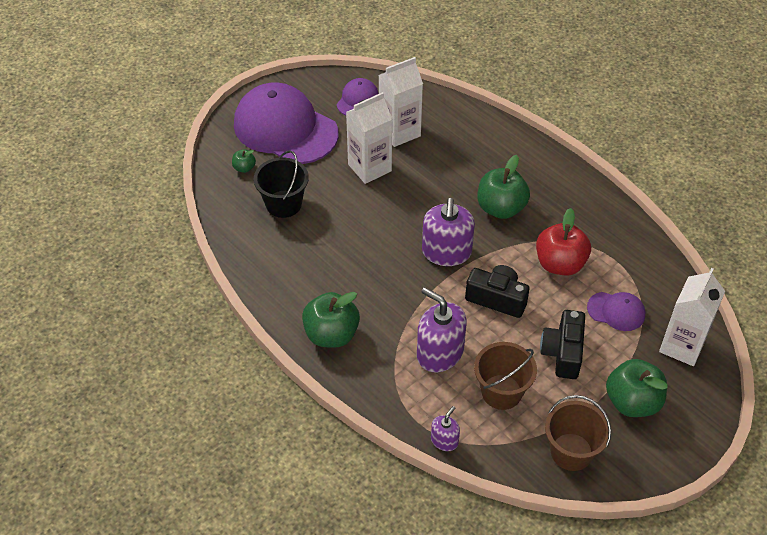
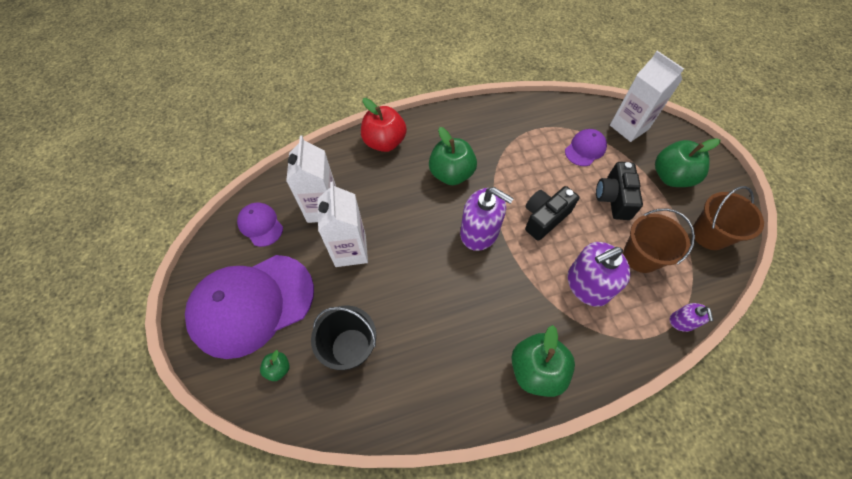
camera: 65 degrees left, 10 degrees up
(444, 440) = (682, 321): purple soap dispenser -> purple soap dispenser turned 150 degrees counterclockwise
(560, 264) = (526, 162): red apple -> red apple (384, 142)
(563, 353) = (613, 198): black camera -> black camera turned 60 degrees clockwise

